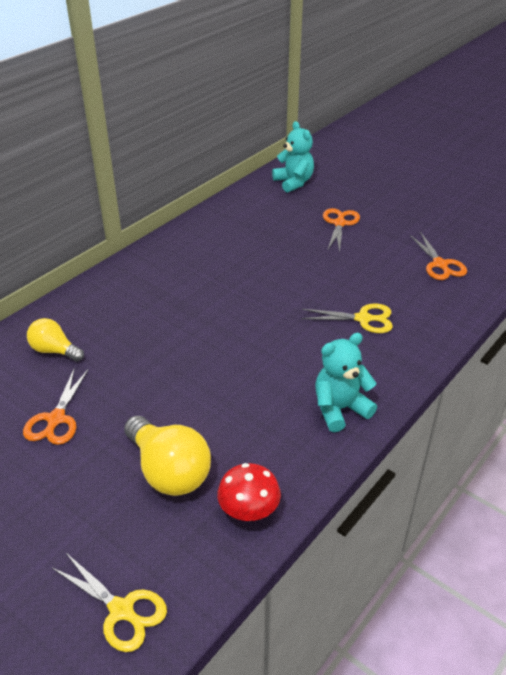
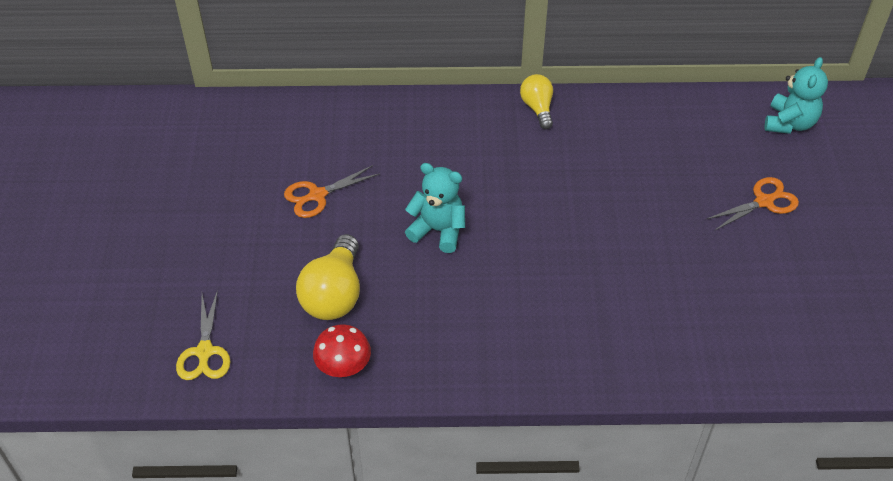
camera: 50 degrees right, 10 degrees up
(54, 351) = (379, 140): yellow light bulb -> yellow light bulb (537, 108)
(340, 409) = (502, 359): turquoise teddy bear -> turquoise teddy bear (438, 230)
(363, 319) = (636, 307): yellow scissors -> none
(440, 264) = (794, 319): orange scissors -> none

